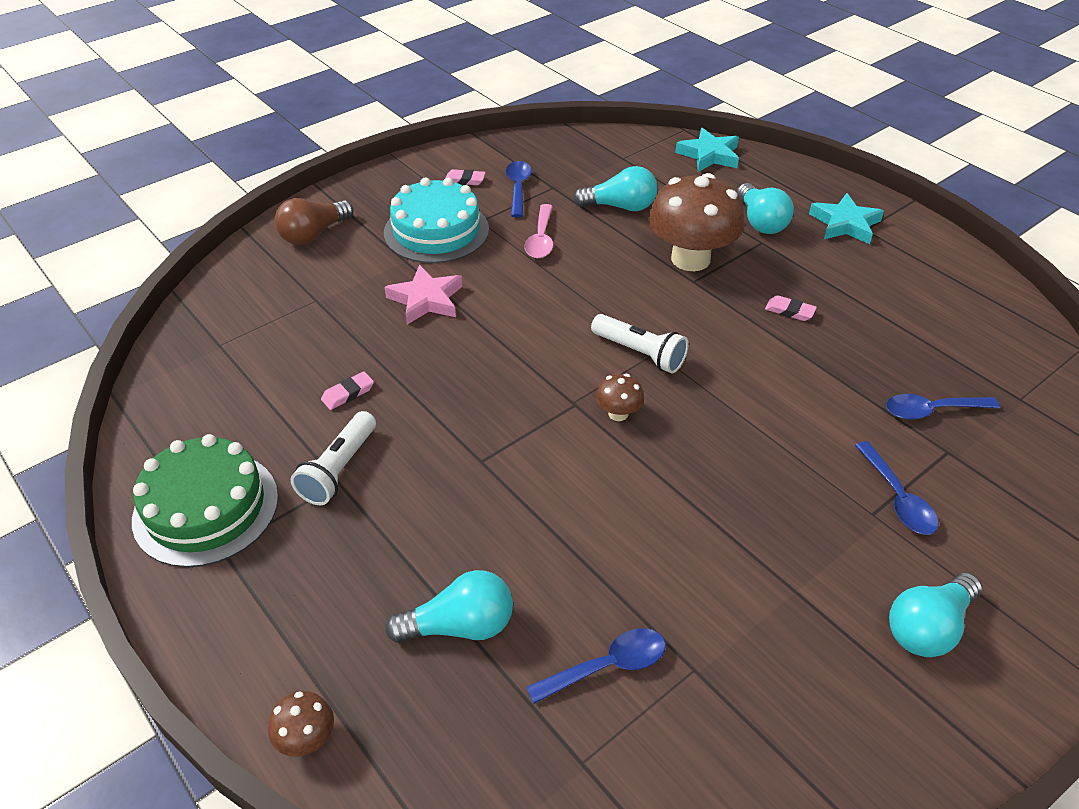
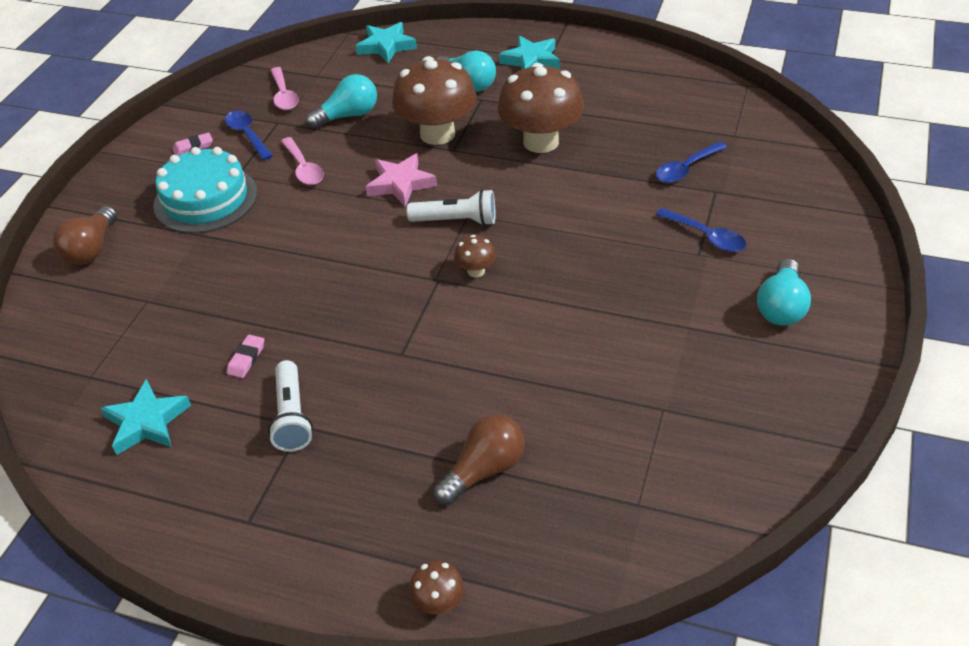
camera: 30 degrees left, 0 degrees up
(206, 508) = (204, 501): green cake -> none
(225, 408) = (147, 422): none -> turquoise star
(426, 299) = (247, 257): pink star -> pink star (400, 184)
(459, 626) = (484, 470): turquoise light bulb -> brown light bulb
(578, 165) = (284, 95): none -> pink spoon
(607, 666) = (606, 438): blue spoon -> none
(789, 311) = (541, 142): pink eraser -> brown mushroom

